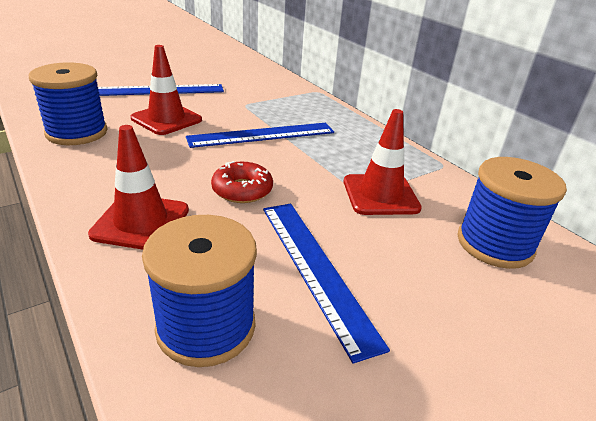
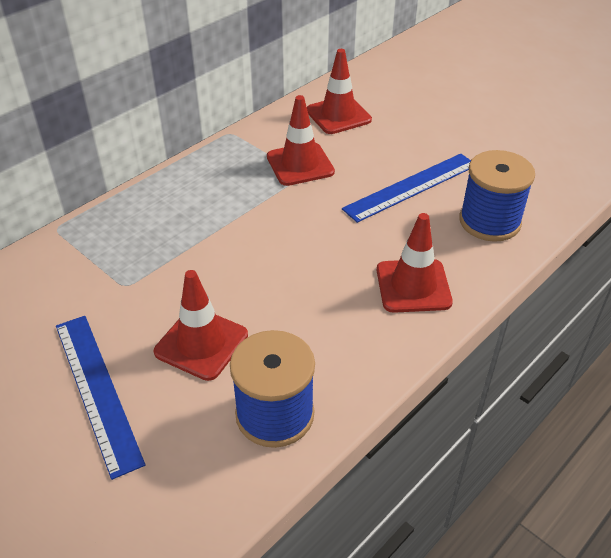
camera: 100 degrees left, 10 degrees up
(242, 190) = (333, 240): red donut -> none
(262, 135) = (213, 251): blue ruler -> none
(494, 244) = (338, 115): blue spool -> red traffic cone

